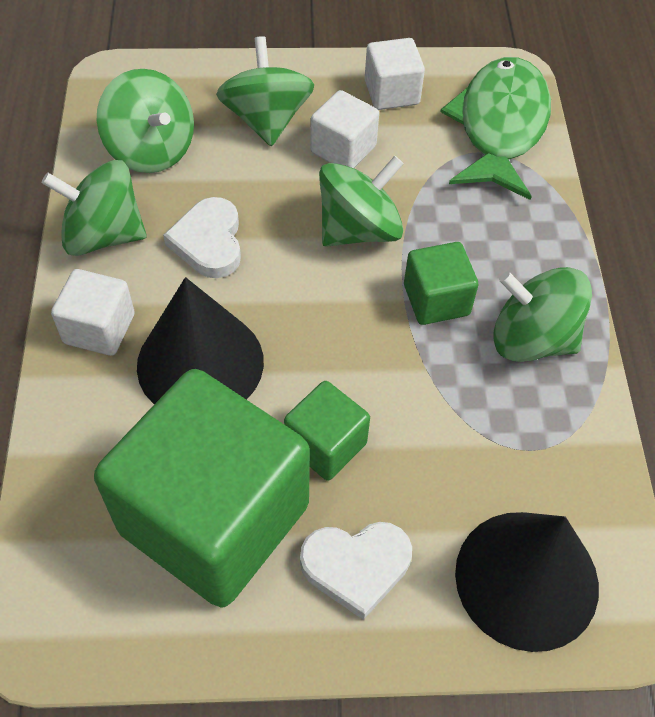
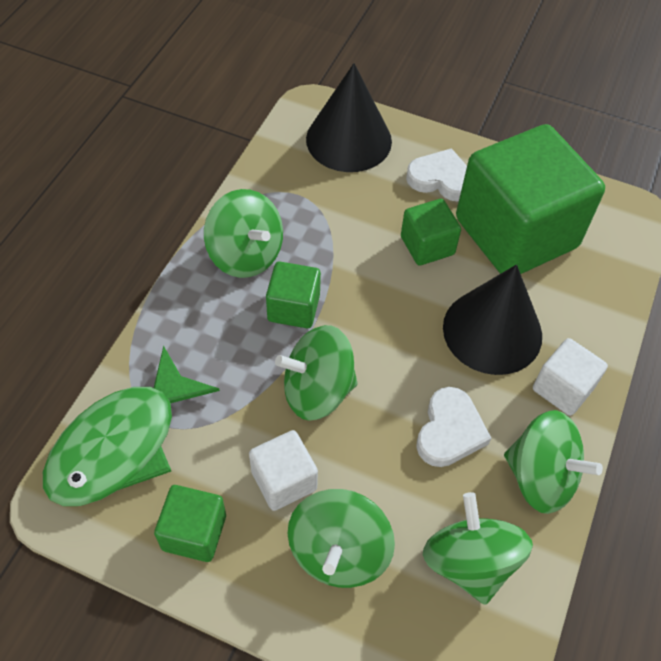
camera: 155 degrees left, 0 degrees up
(391, 92) = (194, 532): white cube -> green cube

